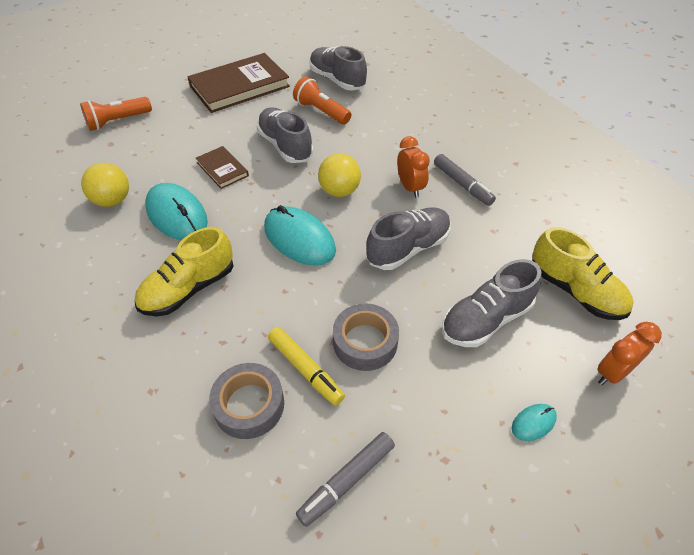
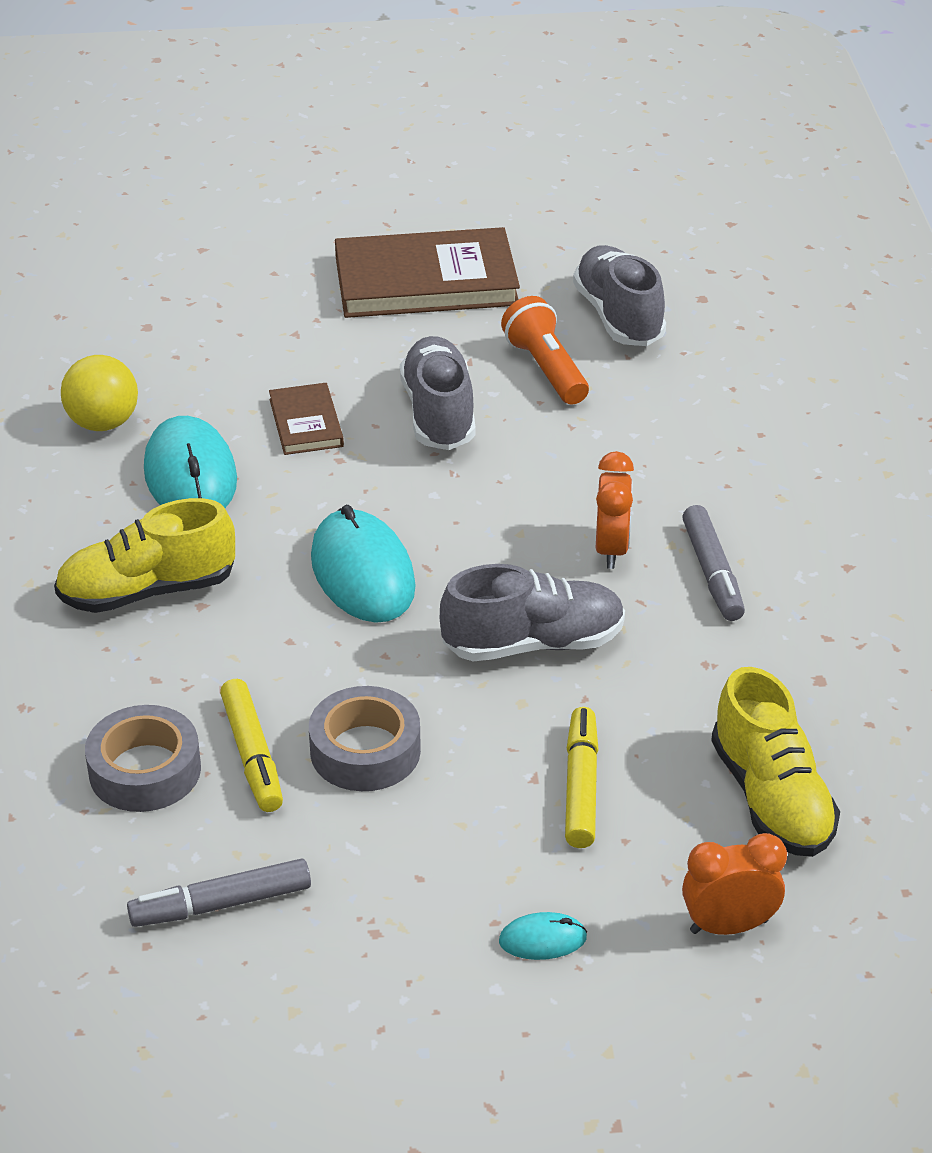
camera: 25 degrees right, 10 degrees down
(117, 121) = (178, 290): orange flashlight -> none
(339, 191) = (481, 518): yellow ball -> none
(486, 320) = (581, 786): grey shoe -> yellow marker

